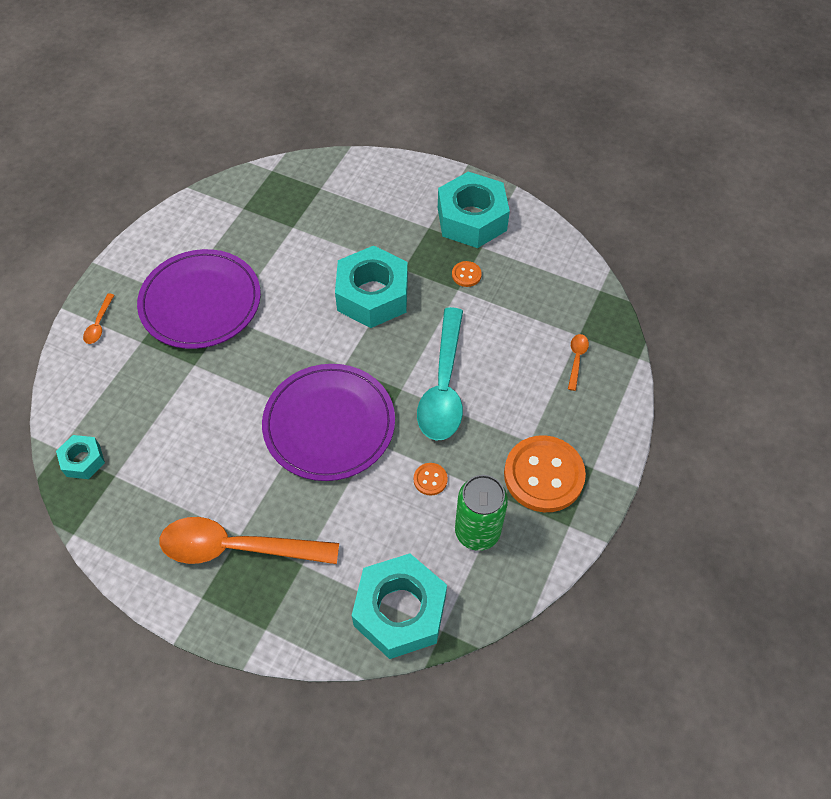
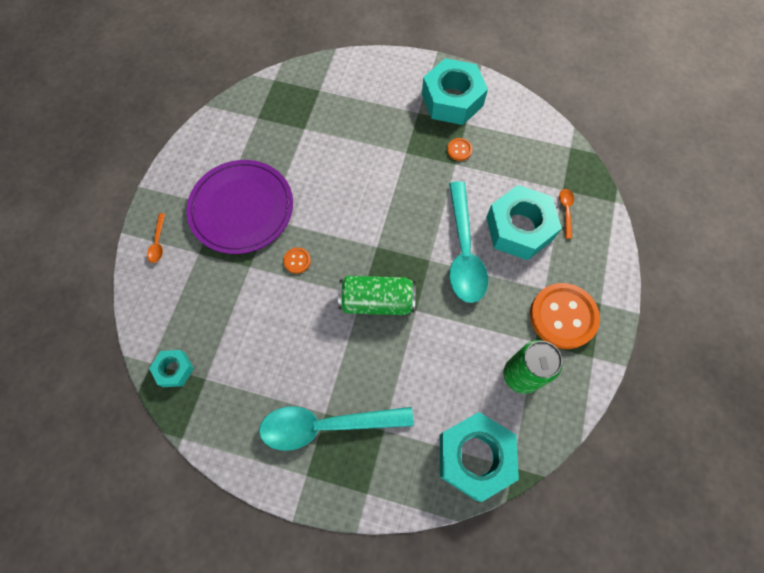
camera: 10 degrees left, 10 degrees up
(238, 548) = (326, 425): orange spoon -> turquoise spoon
(329, 424) = (377, 301): purple plate -> green can
(372, 295) = (386, 180): turquoise nut -> turquoise nut (519, 228)
(430, 479) = (472, 336): orange button -> orange button (297, 261)

